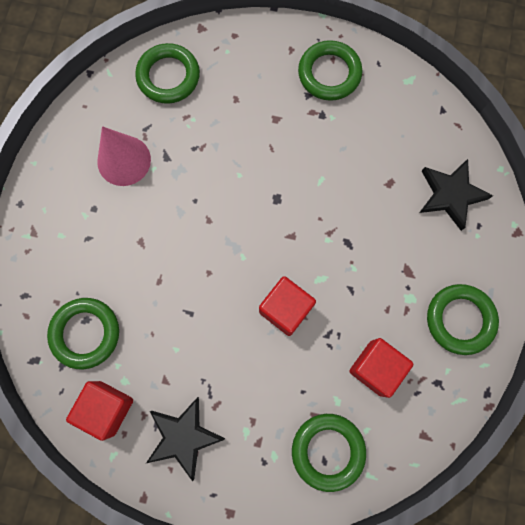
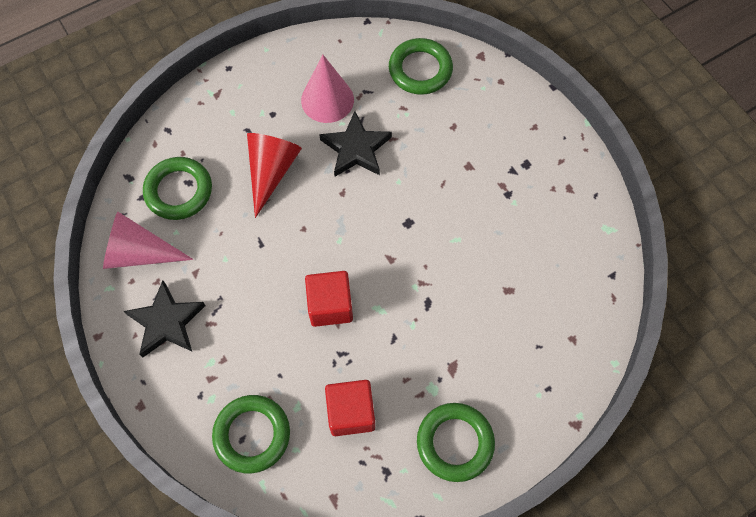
camera: 45 degrees right, 10 degrees down
(107, 408) = (139, 253): red cube -> pink cone
(140, 253) = (271, 171): none -> red cone
(329, 74) = (546, 169): green ring -> none
(450, 195) = (549, 344): black star -> black star (356, 149)

